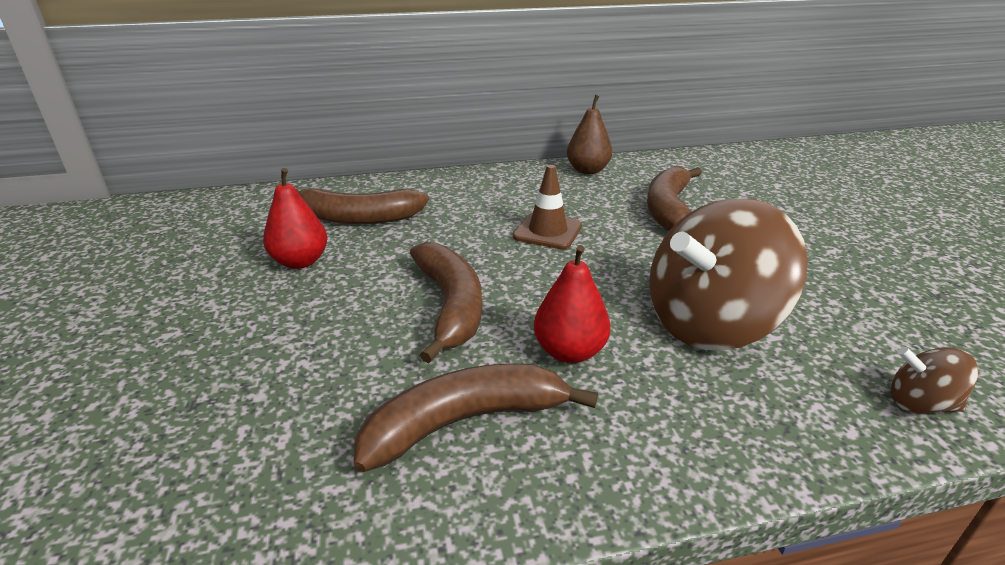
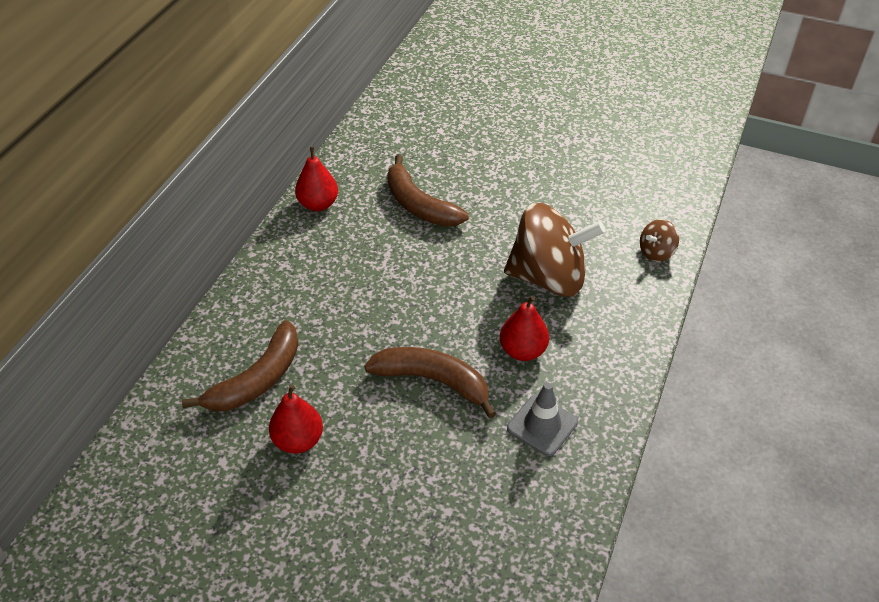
camera: 55 degrees left, 15 degrees up
(464, 422) = (542, 425): brown banana -> grey traffic cone
(547, 231) = (387, 283): brown traffic cone -> none
(587, 170) = (318, 204): brown pear -> red pear
(710, 324) = (548, 278): brown spinning top -> brown spinning top turned 90 degrees counterclockwise

